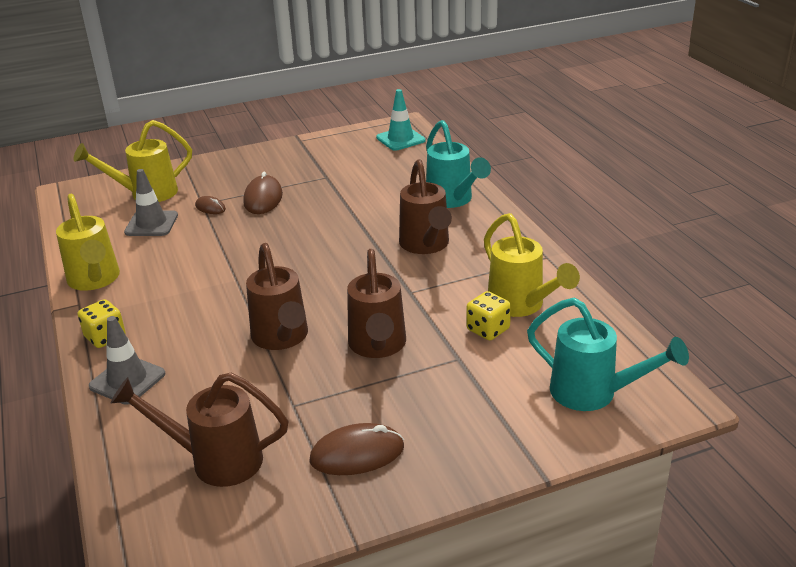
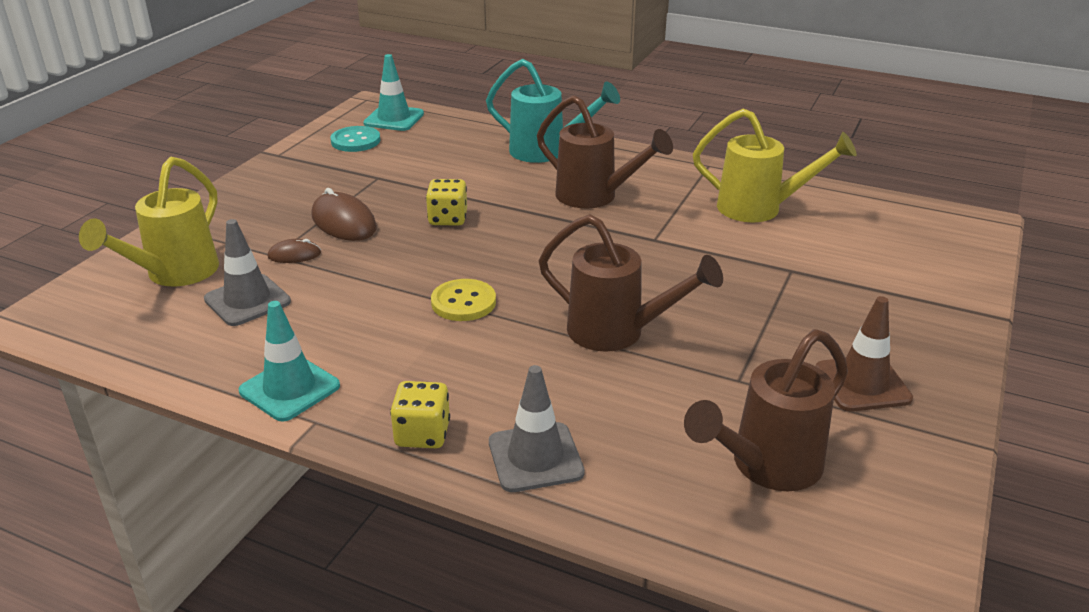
camera: 45 degrees left, 0 degrees up
(95, 281) = (289, 388): yellow watering can -> turquoise traffic cone
(239, 277) = (463, 302): none -> yellow button
(354, 147) = (355, 141): none -> turquoise button
(357, 454) = (862, 384): brown mouse -> brown traffic cone
(378, 347) = (714, 295): brown watering can -> none
(488, 329) = (771, 238): yellow dice -> yellow dice (448, 219)
(594, 394) = (924, 245): turquoise watering can -> none

